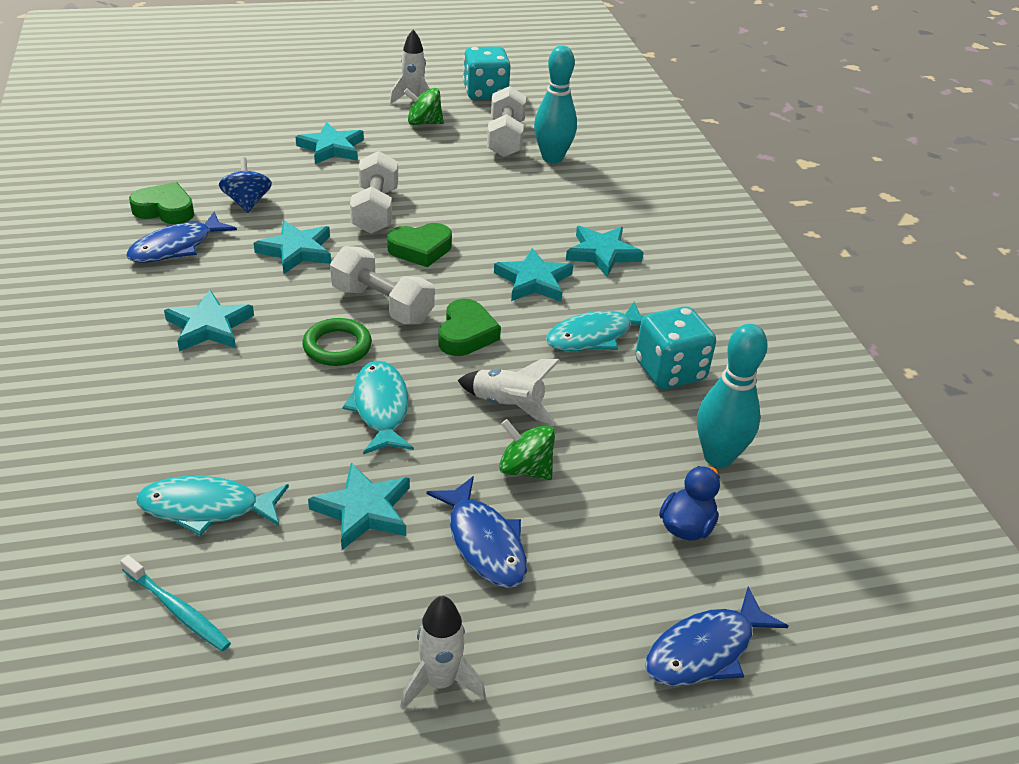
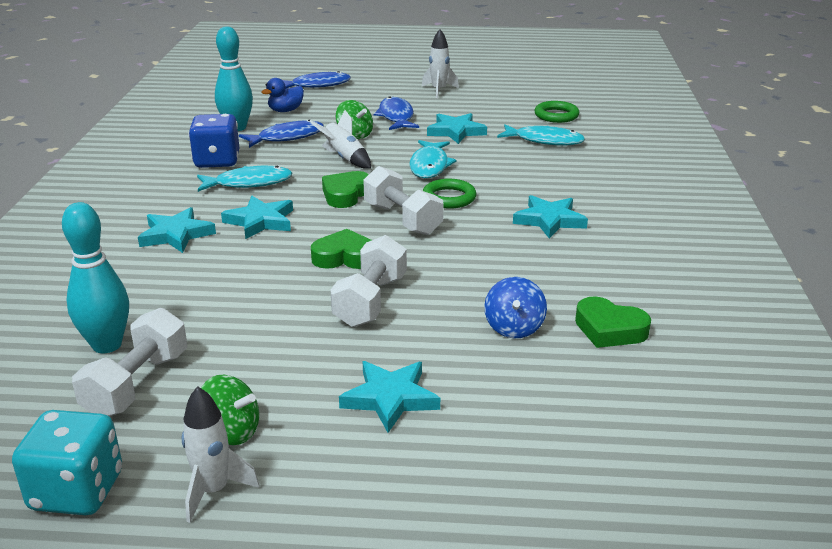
camera: 160 degrees left, 10 degrees down
(176, 247) = (588, 286): blue fish -> blue fish (287, 137)
(178, 610) = (556, 115): turquoise toothbrush -> green ring
(297, 251) = (466, 269): turquoise star -> none
(670, 371) = (217, 161): turquoise dice -> blue dice

